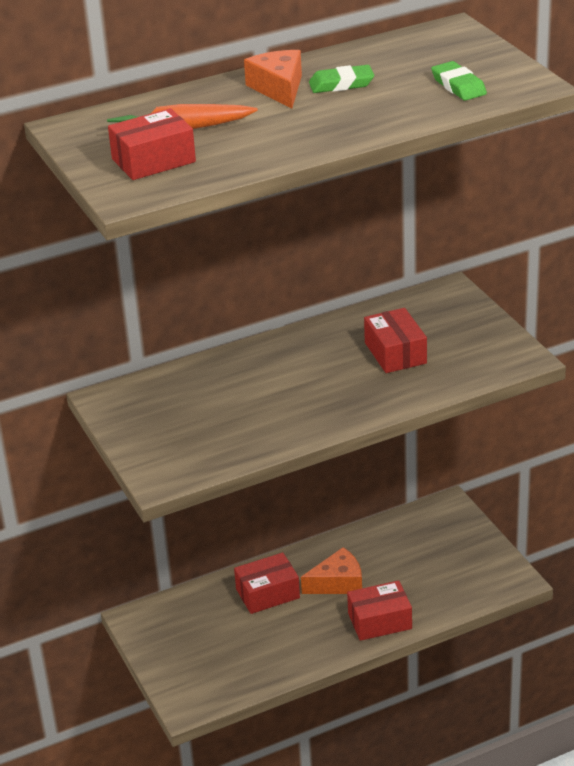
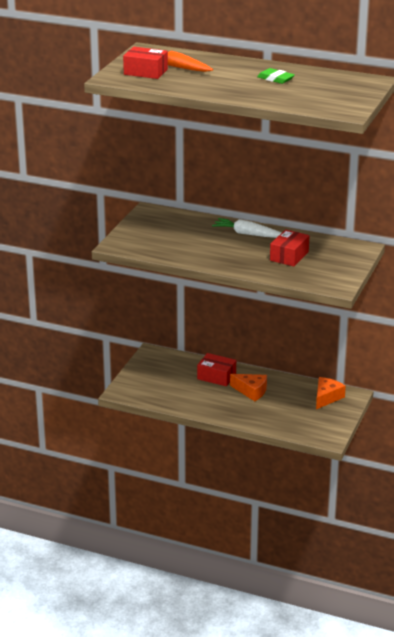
camera: 45 degrees right, 5 degrees down
(279, 88) = (249, 70): orange cheese -> orange cheese (327, 397)
(293, 354) = (248, 234): none -> white carrot
(379, 621) = (244, 415): red box -> none
(458, 86) = (318, 99): green eraser -> none

